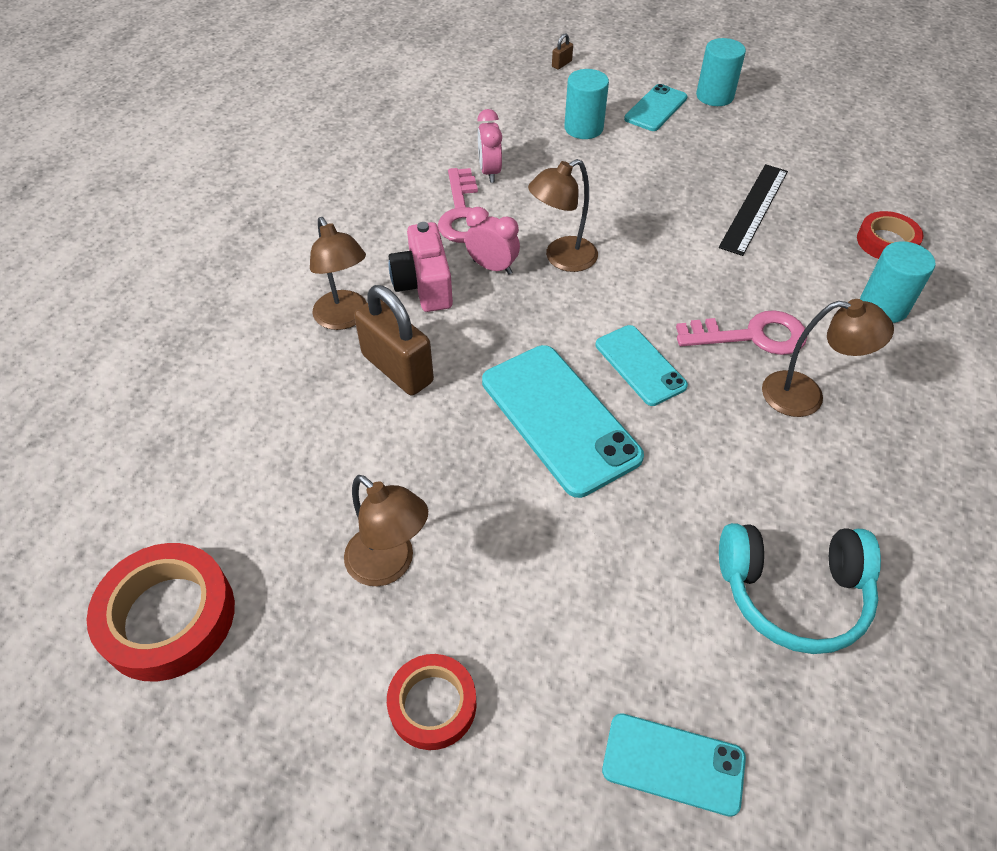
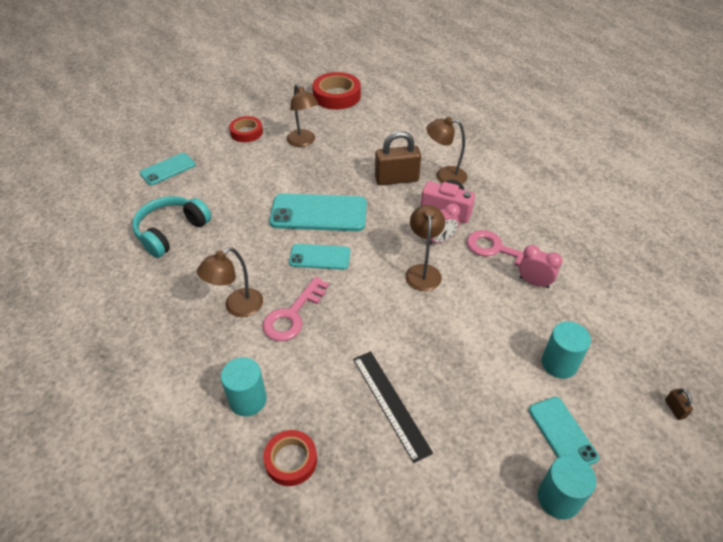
camera: 125 degrees right, 5 degrees down
(389, 565) = (303, 142): brown lamp -> brown lamp turned 105 degrees counterclockwise

